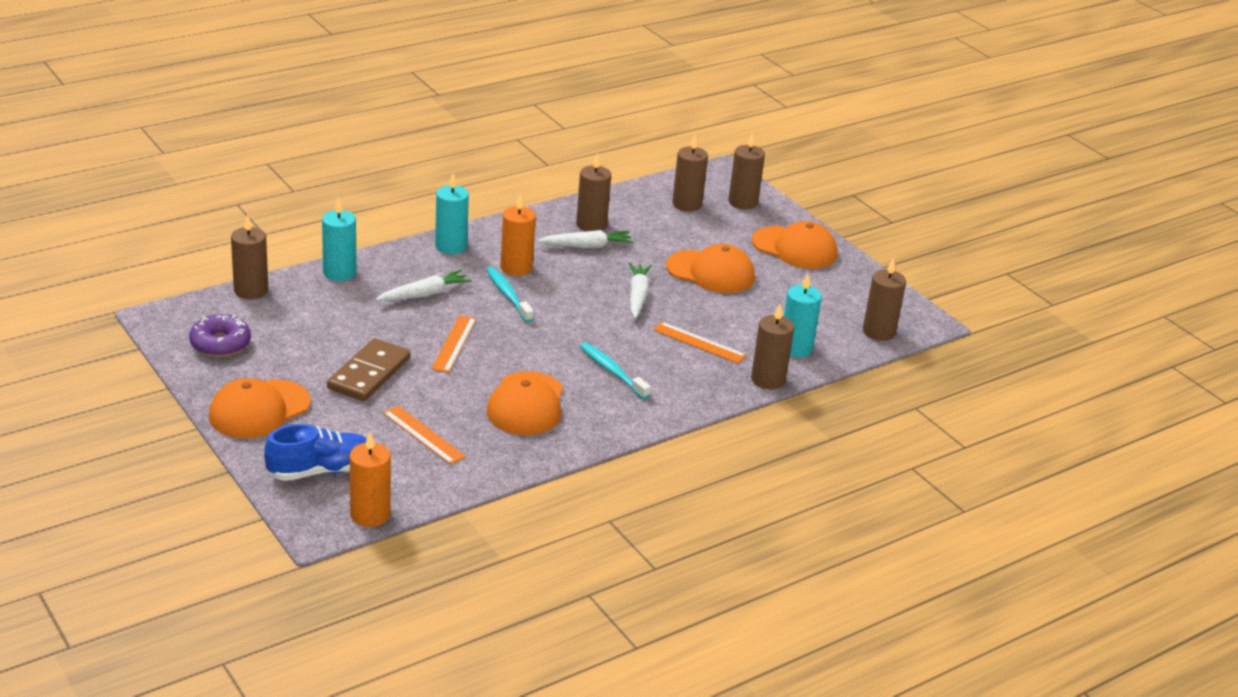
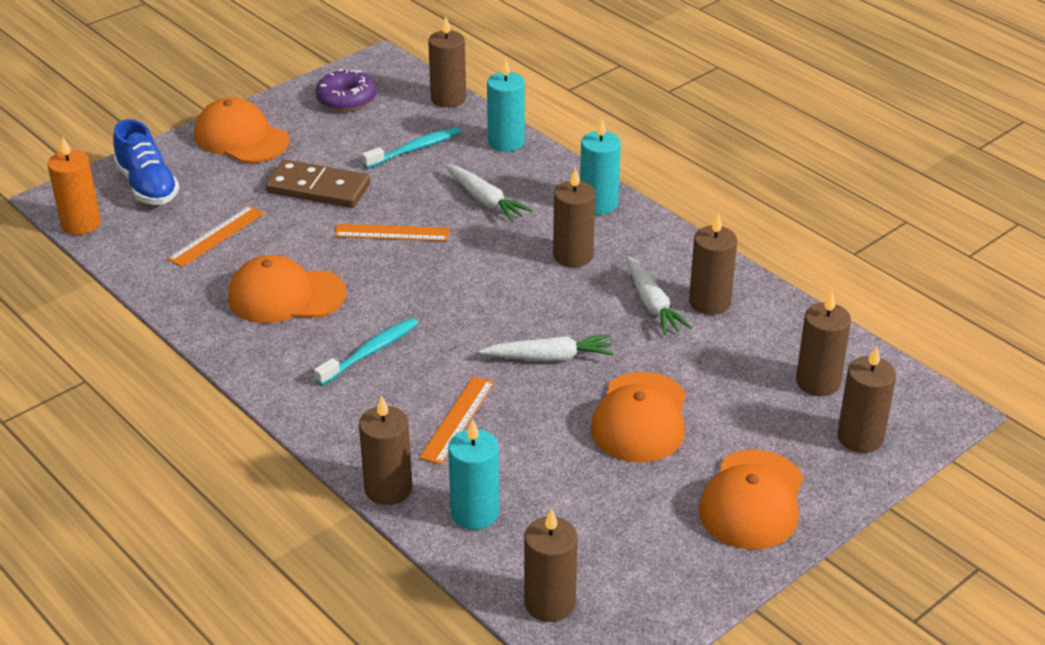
camera: 85 degrees right, 5 degrees up
(508, 295) = (508, 257): turquoise toothbrush -> turquoise toothbrush (415, 149)
(516, 267) = (573, 255): orange candle -> brown candle

